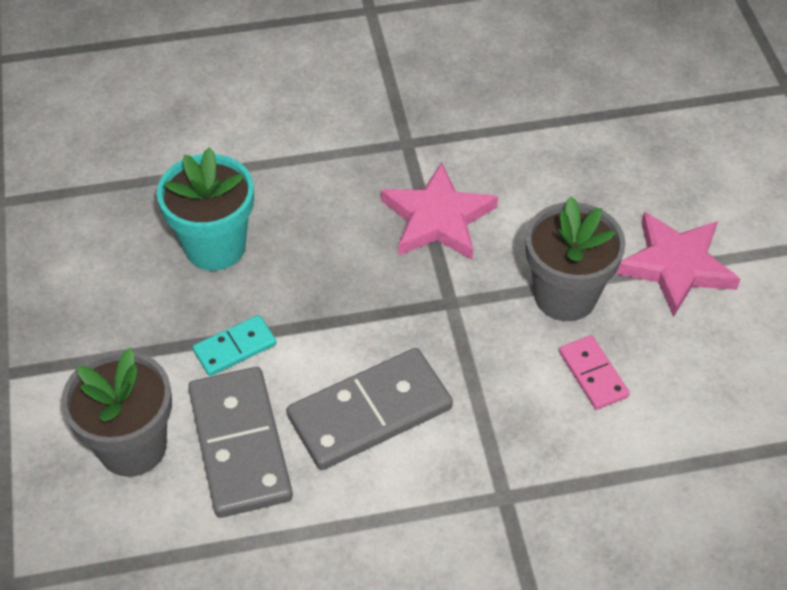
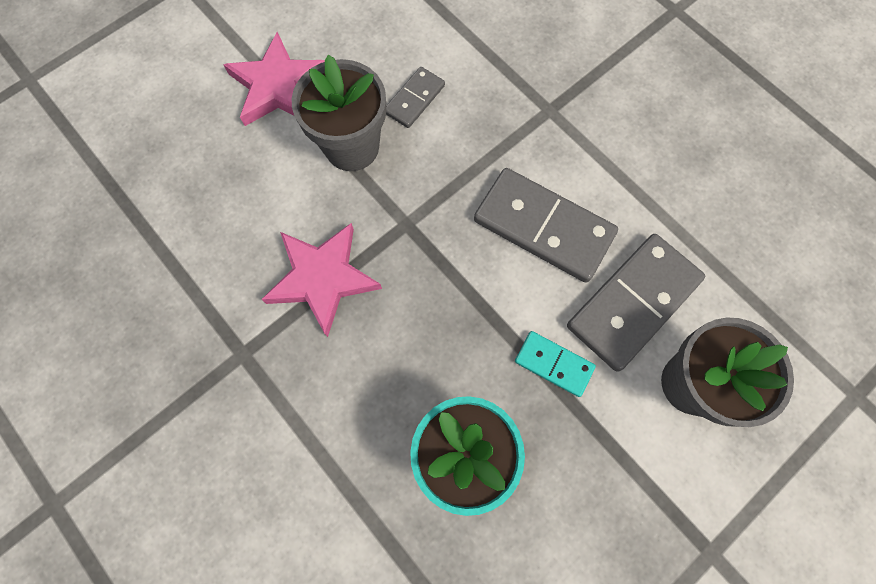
camera: 120 degrees left, 20 degrees up
(593, 374) = (414, 99): pink domino -> grey domino

